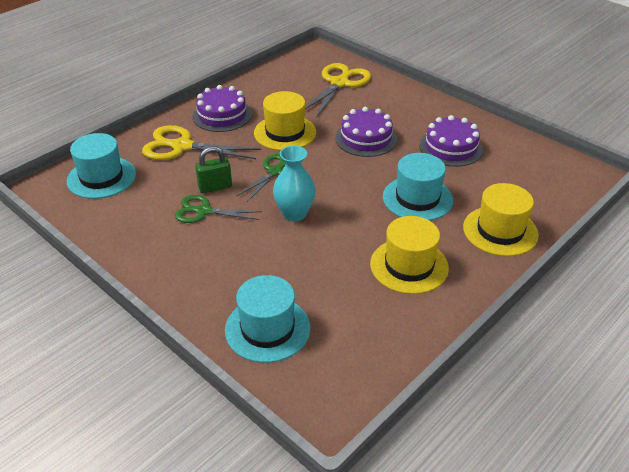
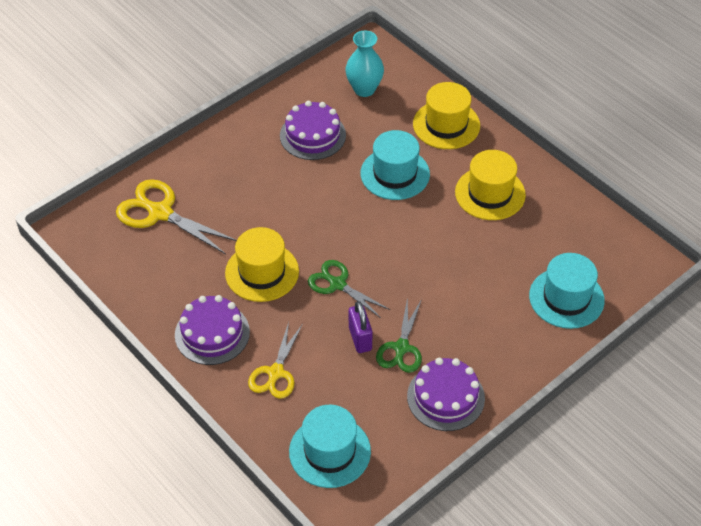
camera: 85 degrees left, 10 degrees up
(182, 146) = (275, 373): yellow scissors -> yellow scissors, size x0.66
(215, 187) = (360, 338): green padlock -> purple padlock
(294, 214) = (411, 271): turquoise vase -> turquoise vase (364, 89)
(366, 138) = (285, 201): purple cake -> purple cake (445, 397)

